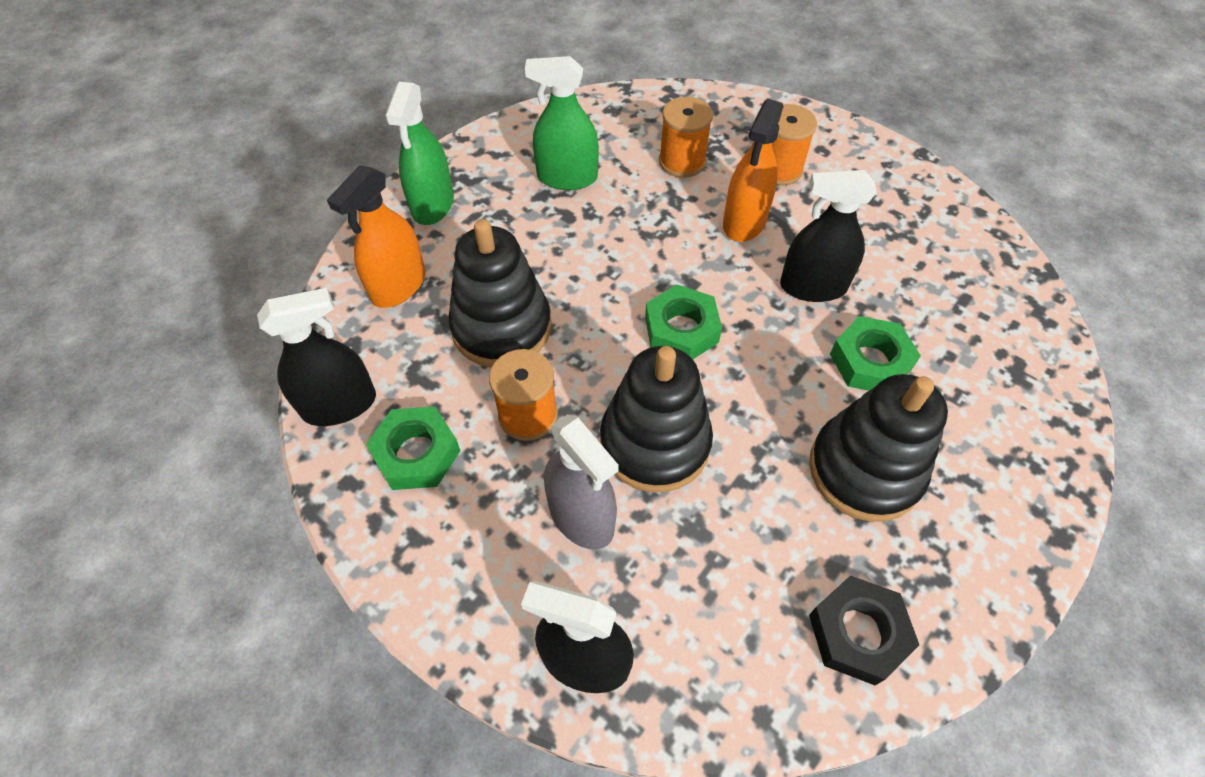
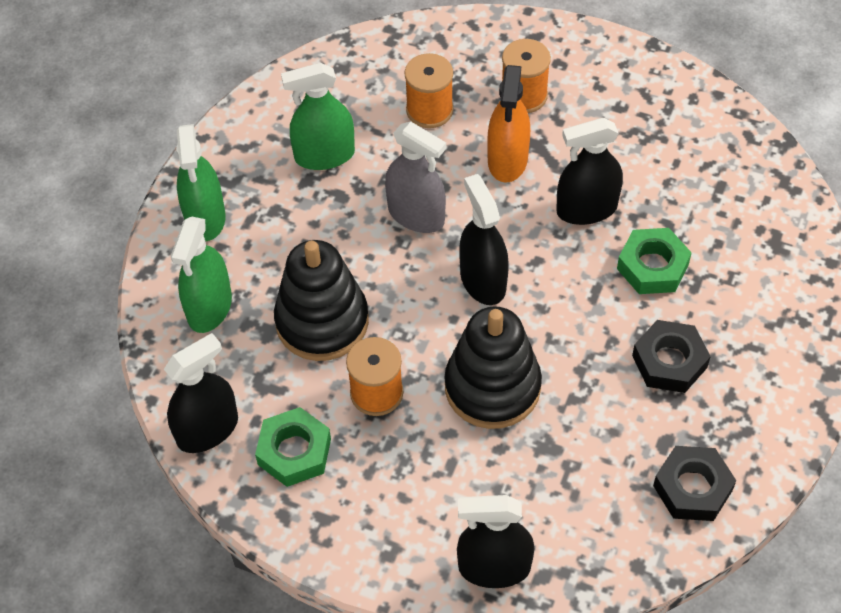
camera: 15 degrees left, 0 degrees up
(398, 285) = (209, 307): orange spray bottle -> green spray bottle
(581, 516) = (452, 463): grey spray bottle -> grey spray bottle (416, 215)
(681, 329) = (483, 280): green nut -> black spray bottle
(865, 470) = (669, 361): black stacking toy -> black nut

